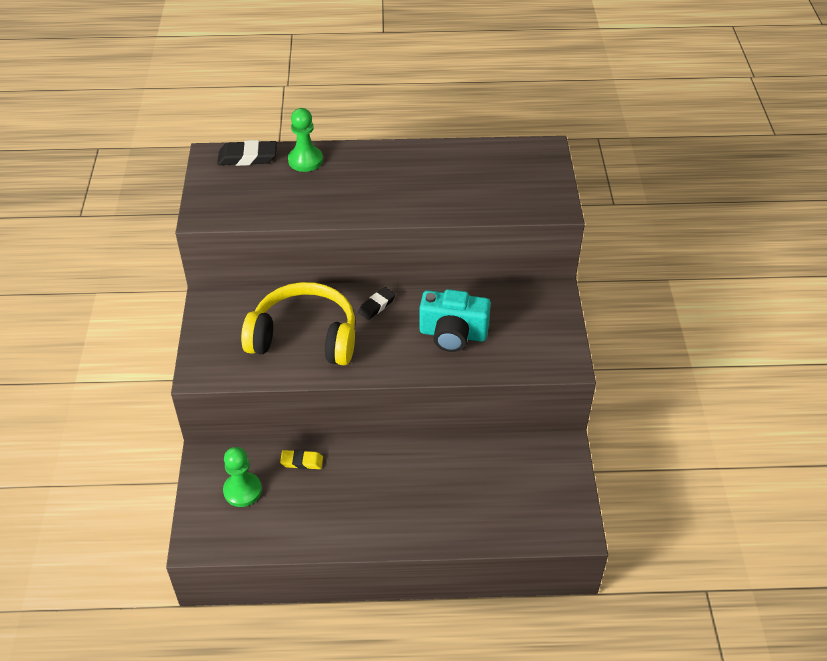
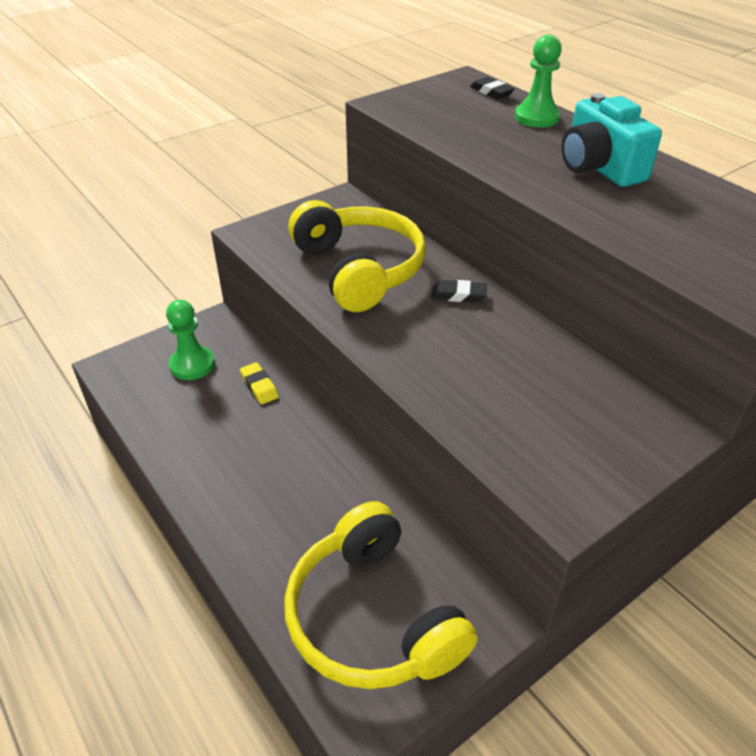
camera: 55 degrees right, 5 degrees down
(247, 157) = (491, 92): black eraser -> black eraser, size x0.65
(453, 334) = (486, 372): turquoise camera -> turquoise camera (599, 168)
(526, 496) = (372, 617): none -> yellow headphones

